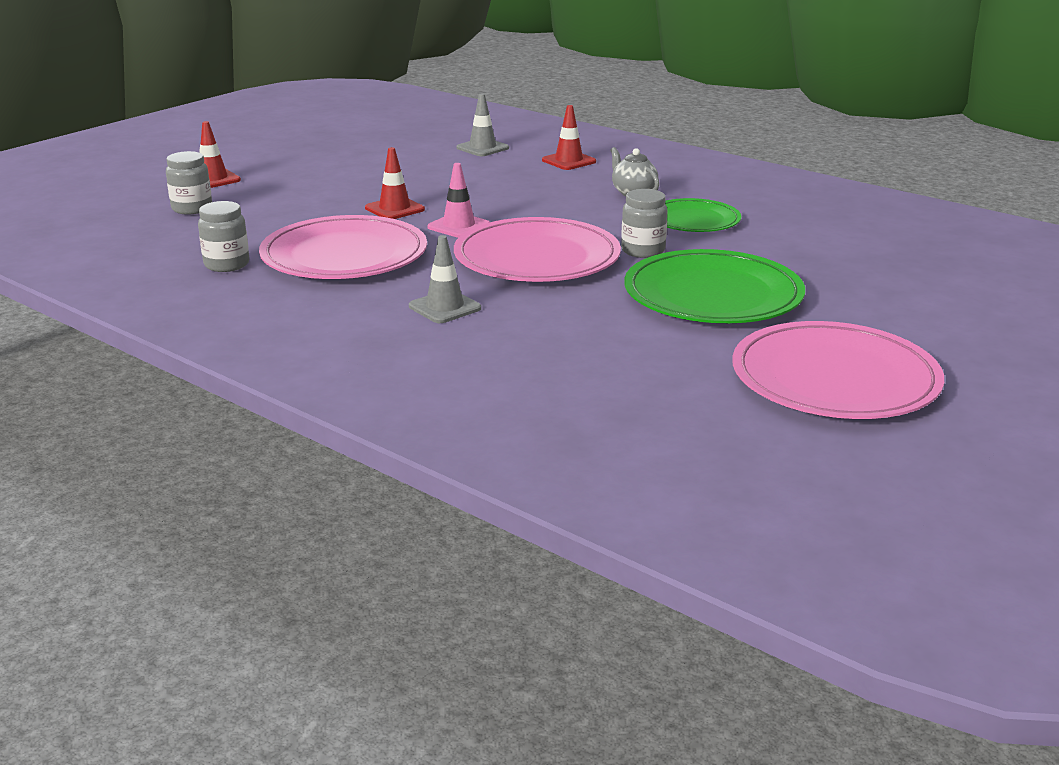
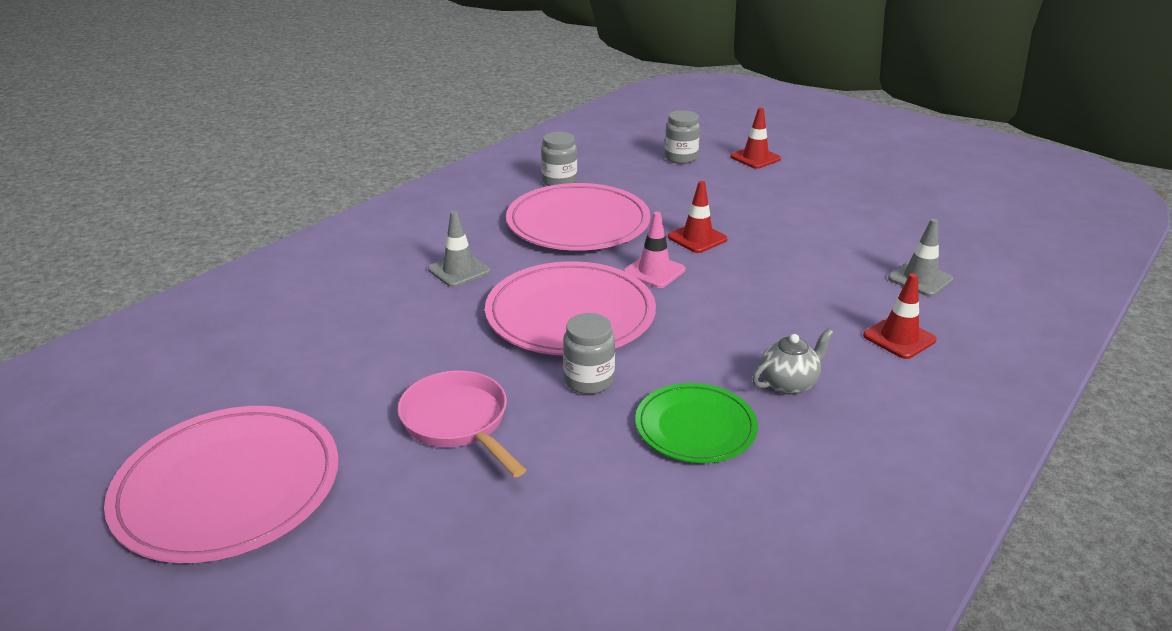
camera: 90 degrees right, 5 degrees up
(713, 294) = (458, 422): green plate -> pink pan

